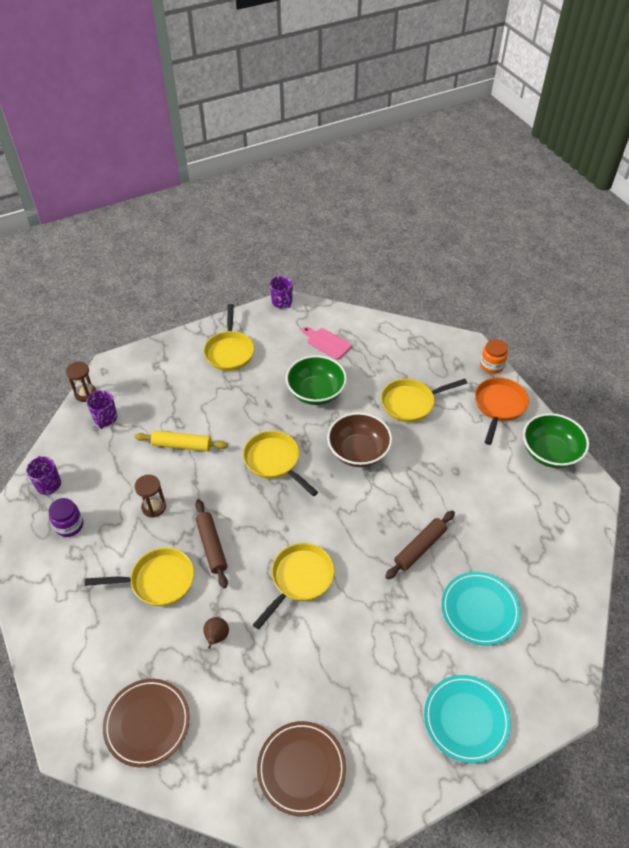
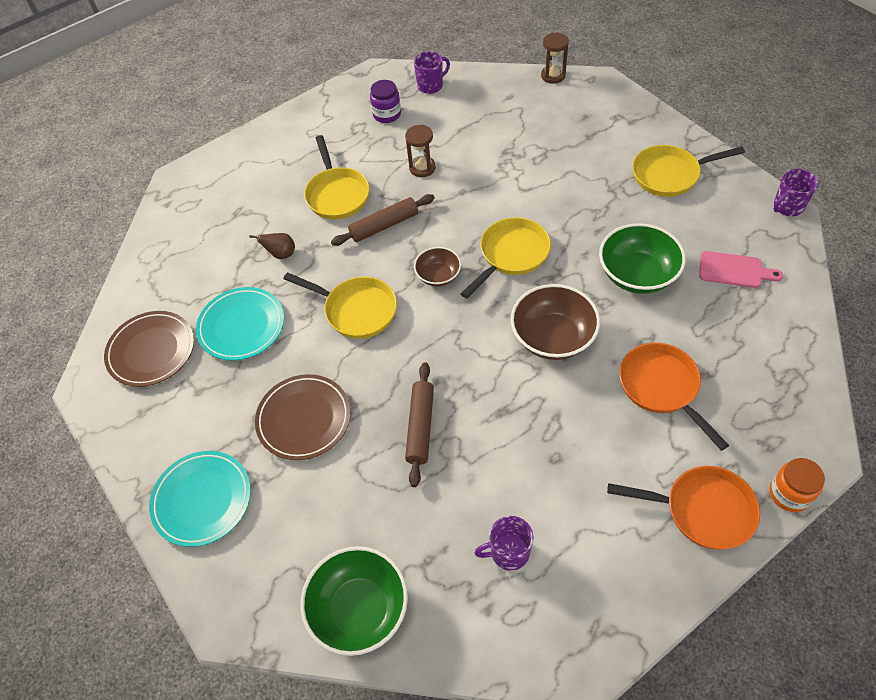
camera: 85 degrees right, 5 degrees up
(105, 418) = (525, 100): purple mug -> purple mug (508, 552)
(147, 723) = (194, 225): brown plate -> brown plate (304, 419)
(182, 445) = (509, 169): yellow rolling pin -> none
(280, 514) = (438, 276): none -> brown bowl
(327, 343) = (734, 270): pink cutting board -> pink cutting board turned 75 degrees clockwise
(411, 403) = (662, 388): yellow pan -> orange pan
(420, 548) = (420, 427): brown rolling pin -> brown rolling pin turned 60 degrees clockwise
(479, 609) = (342, 505): turquoise plate -> turquoise plate (241, 326)
(550, 452) = (632, 594): green bowl -> green bowl (359, 609)

